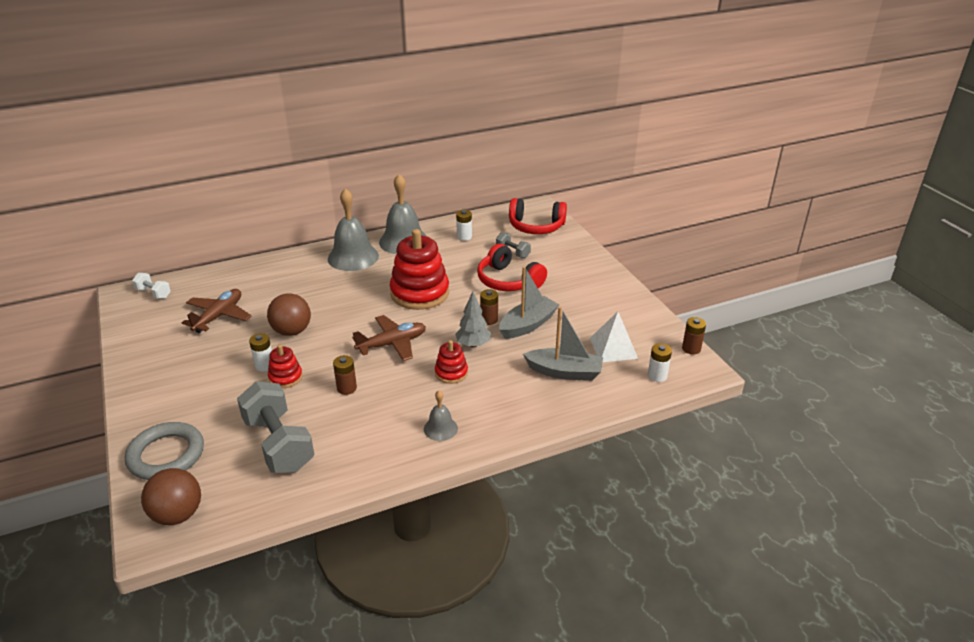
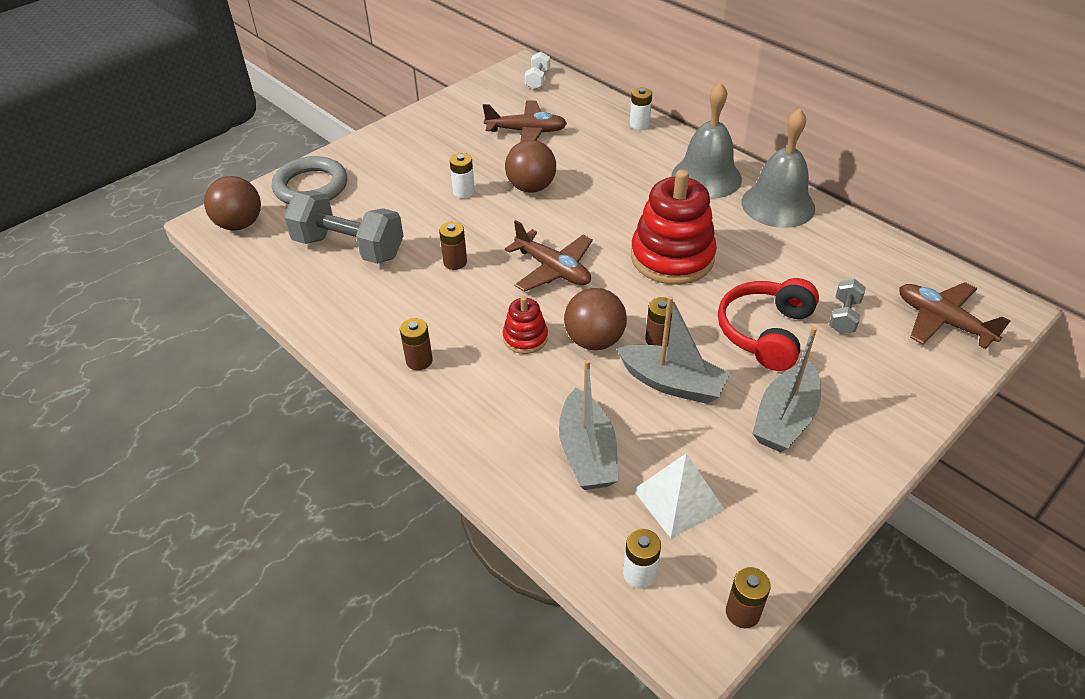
camera: 70 degrees right, 10 degrees up
(278, 444) = (349, 247): grey dumbbell -> grey dumbbell turned 75 degrees clockwise
(285, 377) = (451, 213): red stacking toy -> none
(440, 428) = (419, 361): grey bell -> brown battery
(464, 237) = (840, 255): white battery -> white battery (639, 124)
(473, 344) = (594, 340): grey tree -> brown ball
(536, 226) = (942, 321): red headphones -> brown plane
(575, 296) = (785, 419): none -> grey boat

